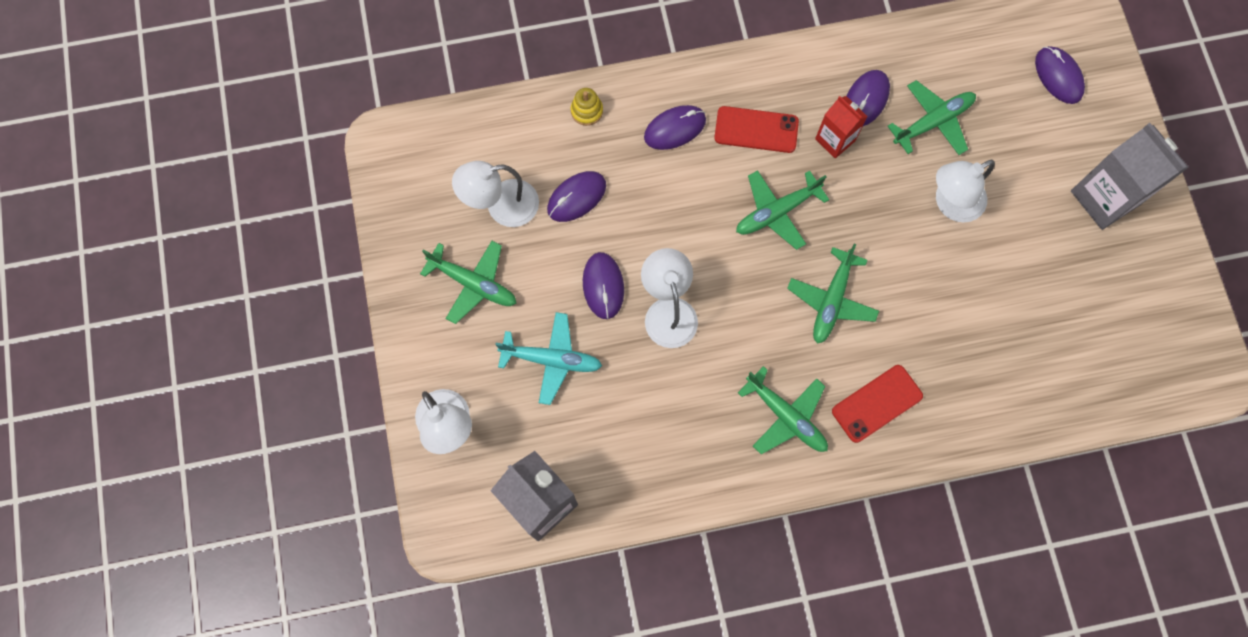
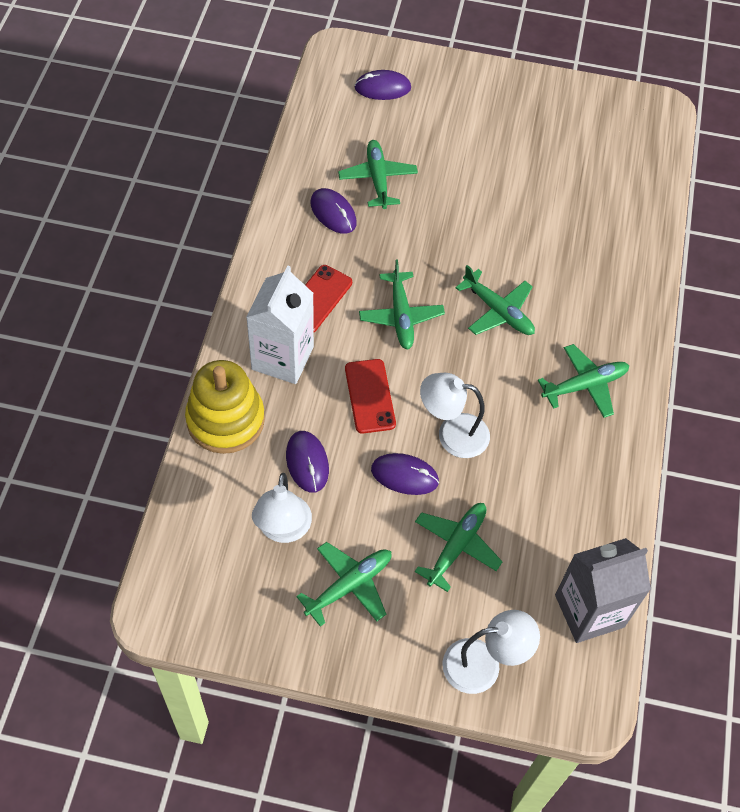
camera: 70 degrees left, 15 degrees down
(551, 359) = (456, 547): turquoise plane -> green plane
(587, 111) = (225, 420): yellow stacking toy -> yellow stacking toy, size x2.35
(675, 128) = (282, 358): purple mouse -> white carton
(835, 140) = (357, 249): red carton -> none
(877, 403) = (599, 318): red phone -> red phone (369, 396)
(951, 204) = (454, 198): white lamp -> none
(1105, 198) = (496, 106): grey carton -> none

